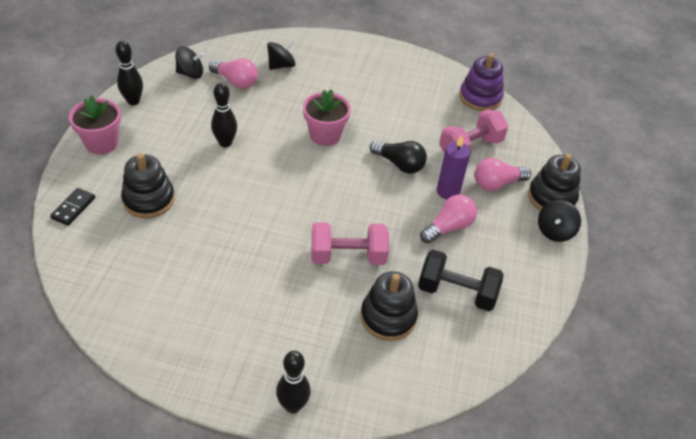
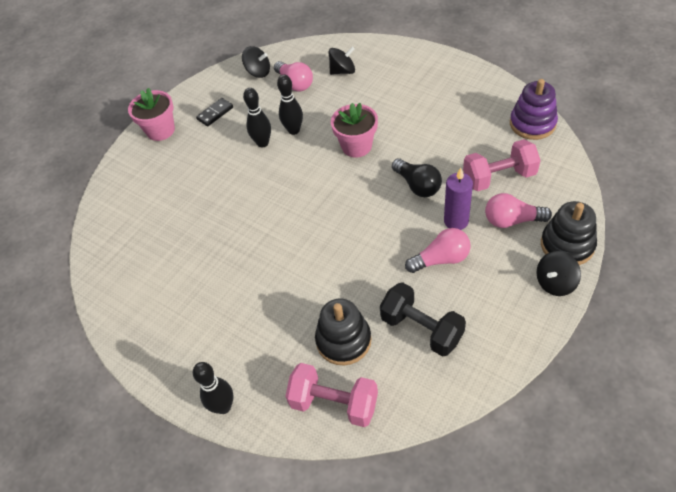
camera: 30 degrees right, 5 degrees up
(73, 208) = (117, 187): black domino -> black domino (215, 113)
(133, 101) = (200, 94): black bowling pin -> black bowling pin (294, 130)
(149, 199) = (178, 188): black stacking toy -> none
(348, 256) = (330, 272): pink dumbbell -> pink dumbbell (334, 403)

